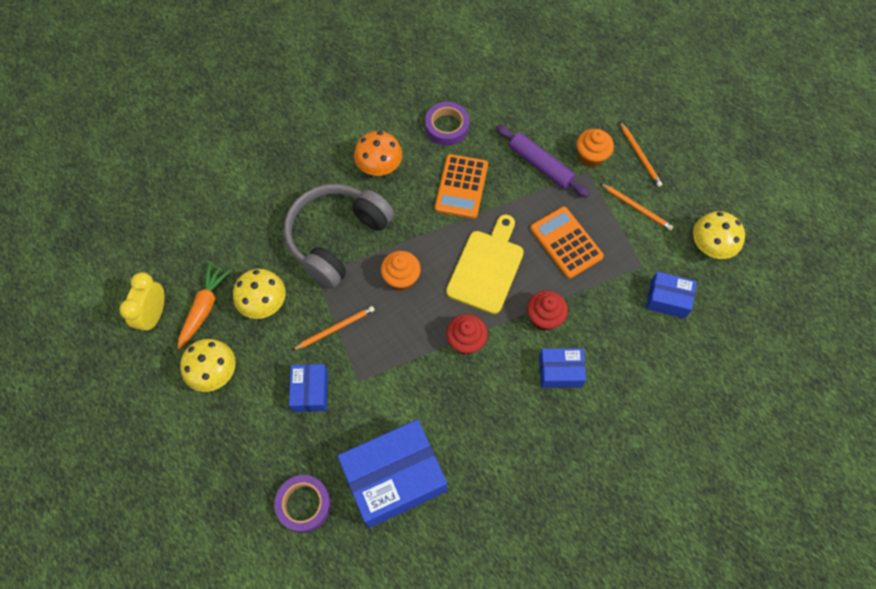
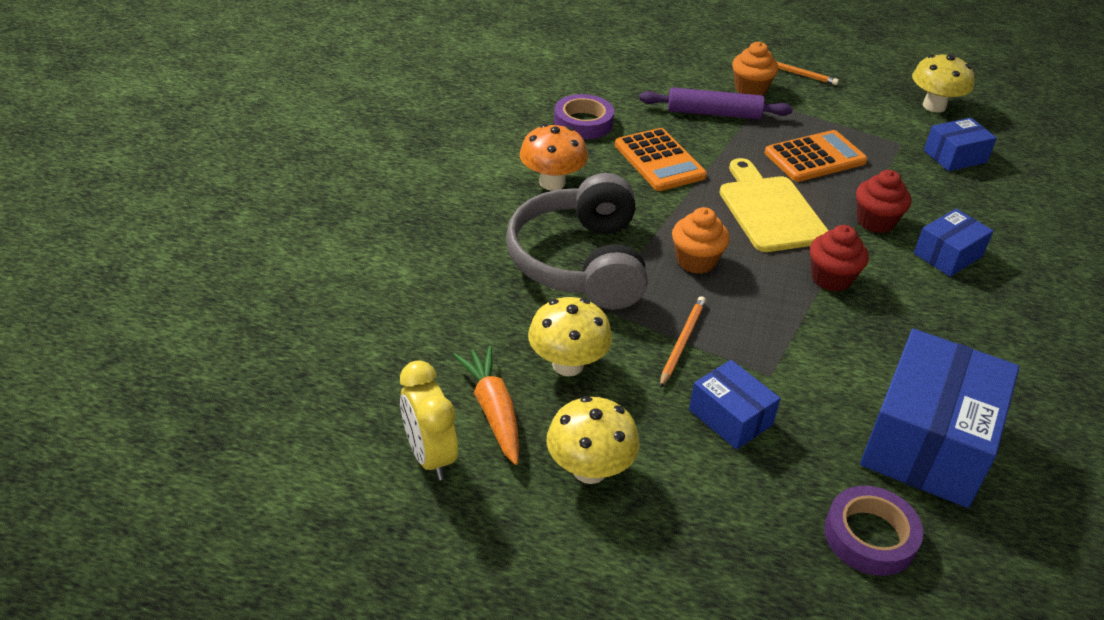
camera: 40 degrees left, 25 degrees down
(566, 242) = (815, 157): orange calculator -> orange calculator turned 135 degrees clockwise
(637, 208) = (839, 107): orange pencil -> none

